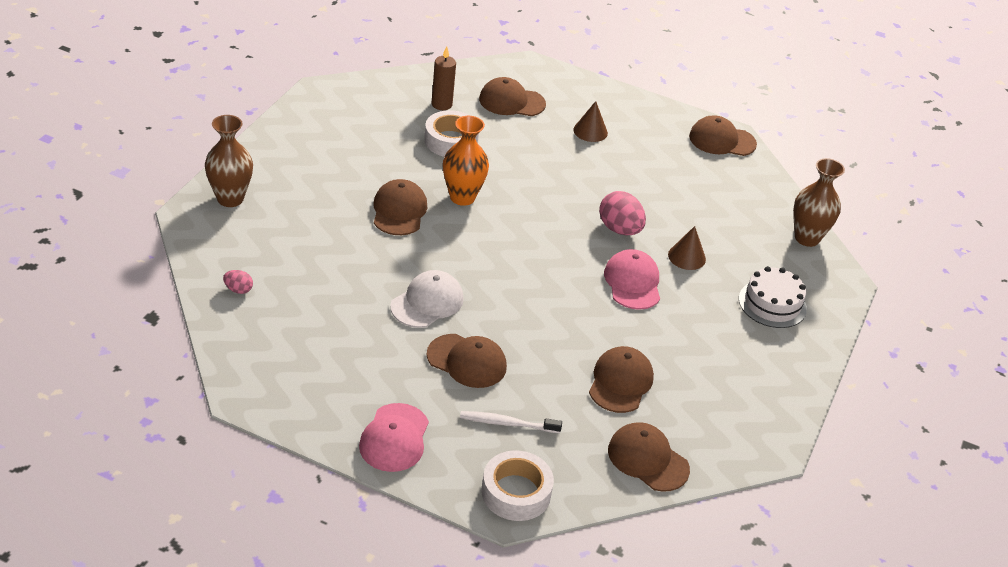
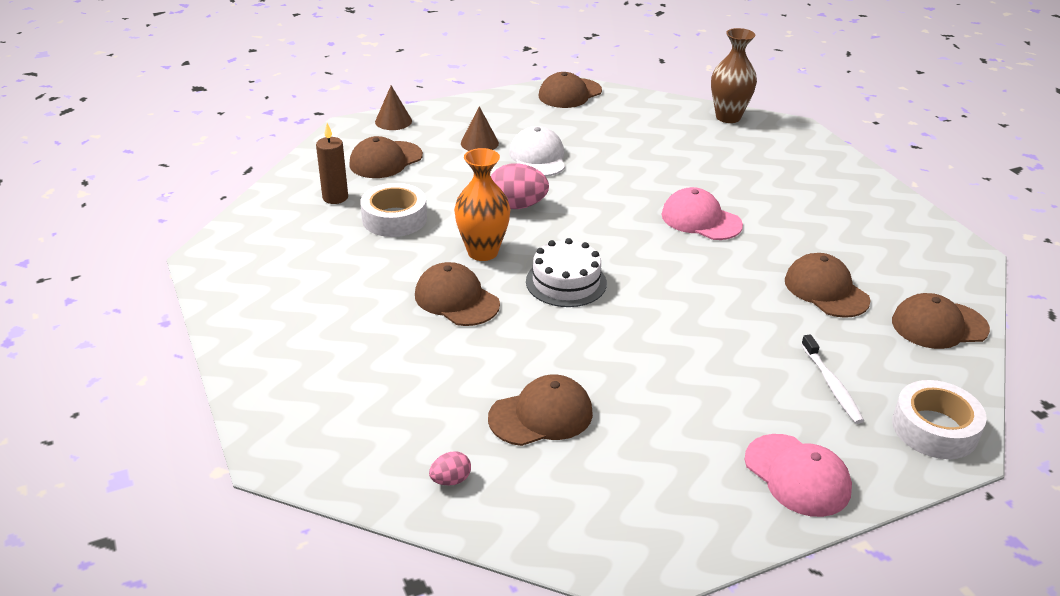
camera: 45 degrees left, 5 degrees down
(230, 199) = (290, 409): brown vase -> none
(427, 302) = (612, 349): white cap -> white cap (538, 157)
(467, 361) = (721, 367): brown cap -> brown cap (541, 415)
(507, 423) = (831, 385): white toothbrush -> white toothbrush turned 60 degrees counterclockwise
(619, 229) = (624, 192): pink egg -> pink egg (517, 206)
(686, 257) = (695, 178): brown cone -> brown cone (393, 121)
(772, 304) = (791, 169): white cake -> white cake (566, 282)

